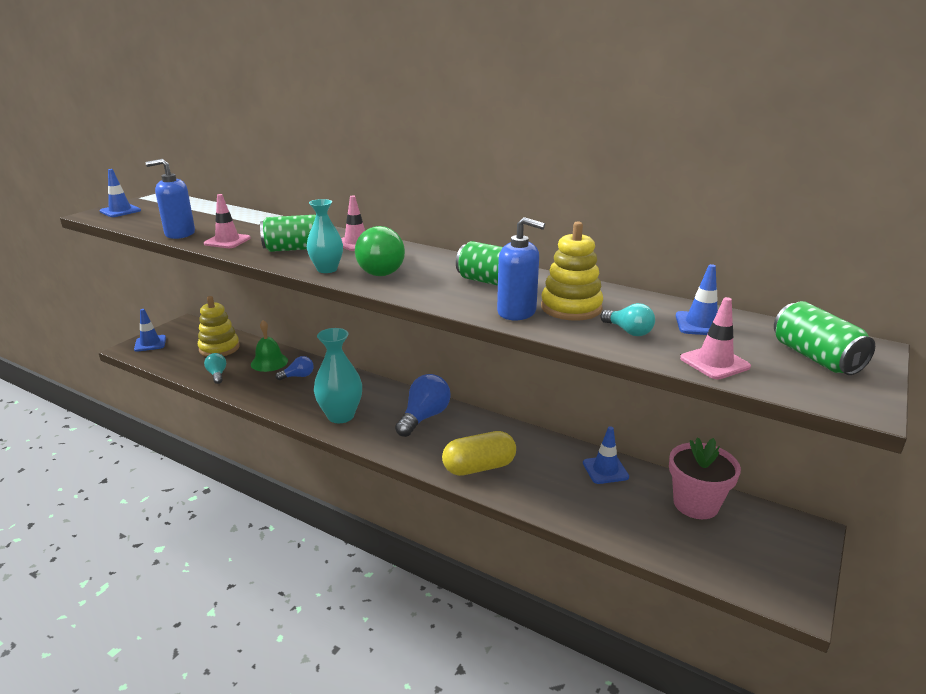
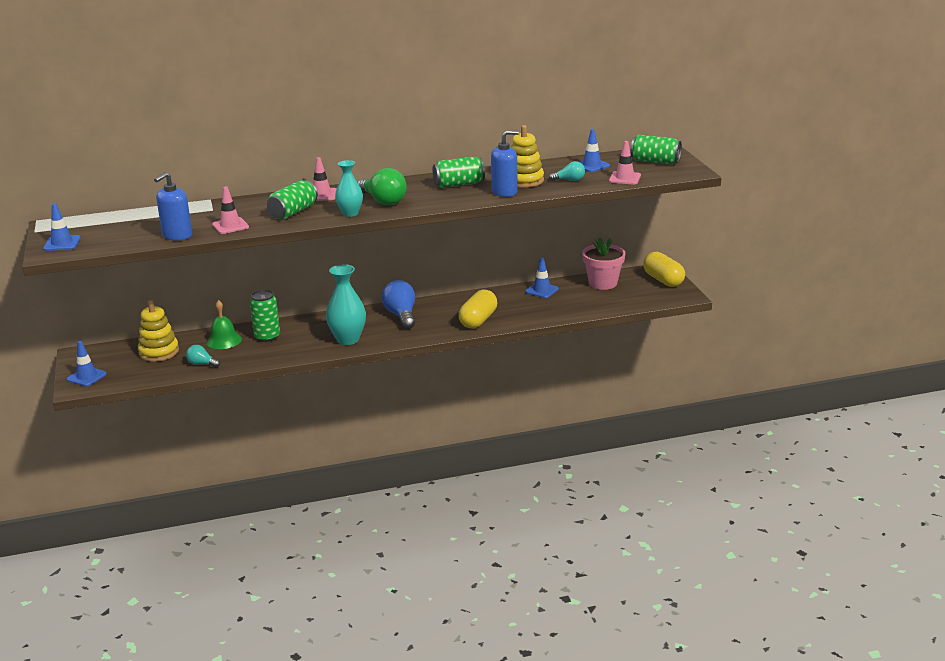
camera: 45 degrees left, 0 degrees up
(298, 376) = (267, 337): blue light bulb -> green can
(792, 551) = (663, 280): none -> yellow capsule

